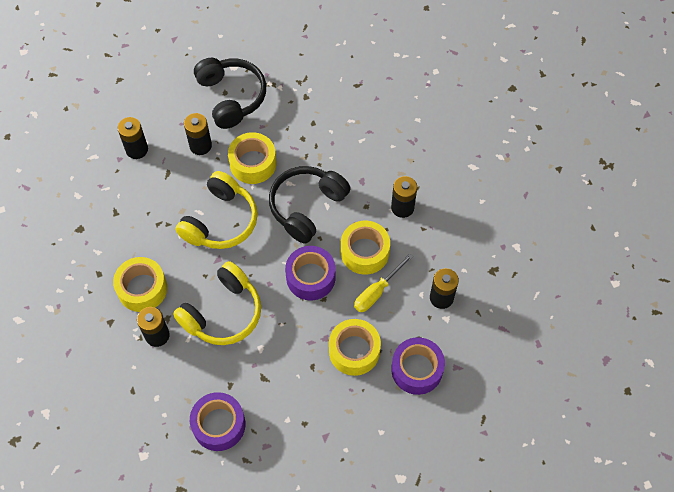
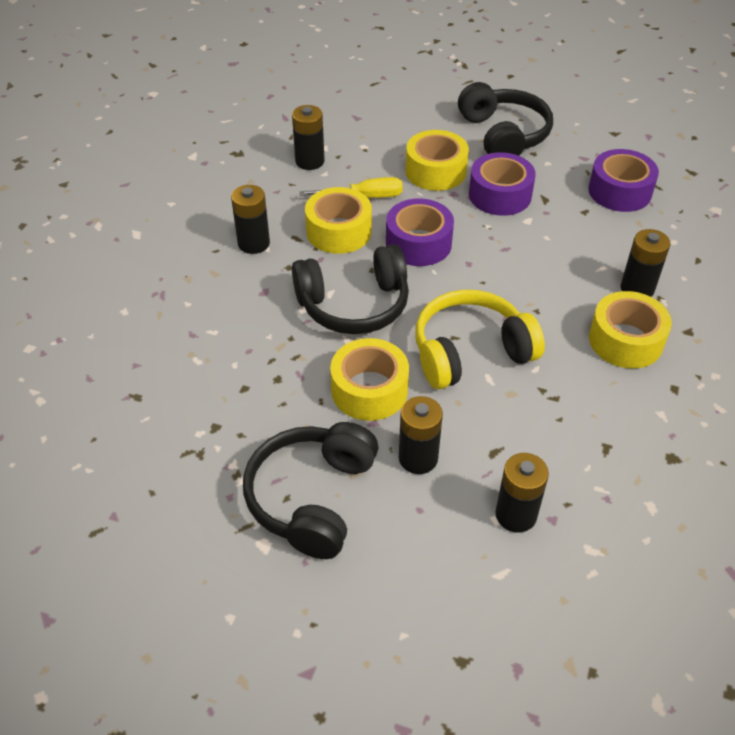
camera: 140 degrees left, 15 degrees down
(223, 313) = (544, 267): yellow headphones -> none
(339, 428) = (503, 135): none -> black headphones
(417, 369) = (392, 133): purple tape -> purple tape (500, 195)

